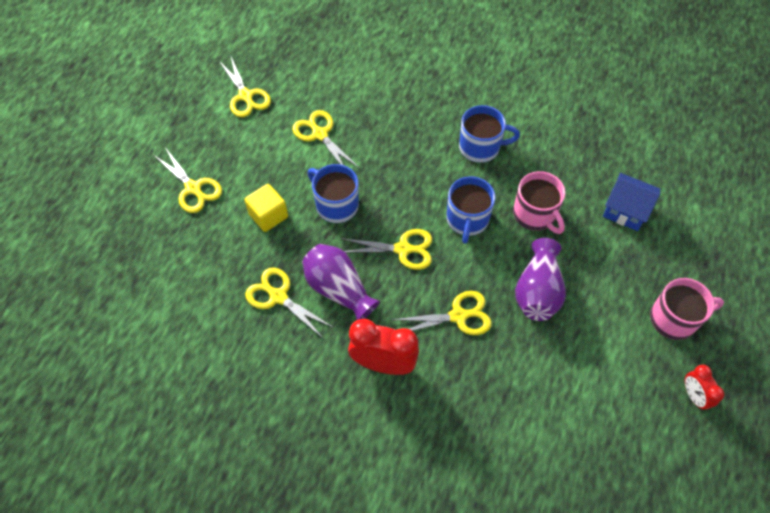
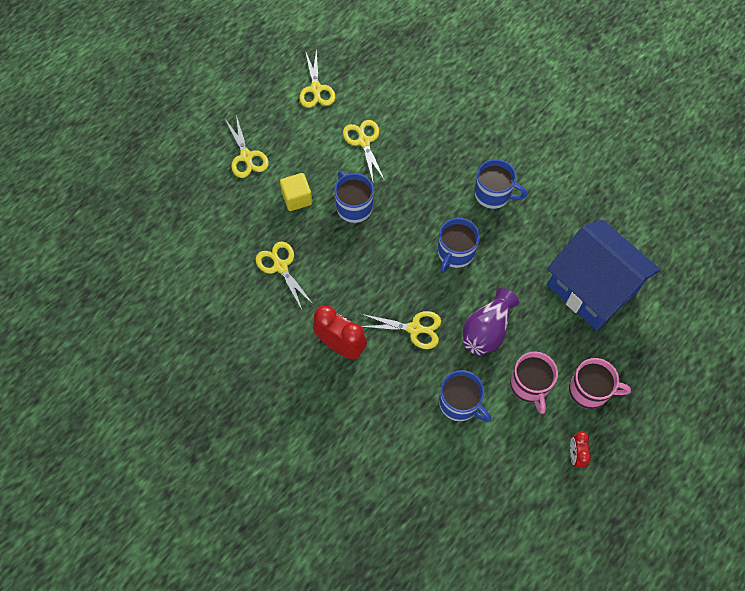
camera: 20 degrees right, 5 degrees up
(338, 289) = (329, 276): purple vase -> none
(403, 249) = (393, 261): yellow scissors -> none
(535, 214) = (514, 267): pink mug -> pink mug (530, 385)
(544, 382) = (460, 403): none -> blue mug
(625, 210) = (592, 288): blue house -> blue house, size x2.03

